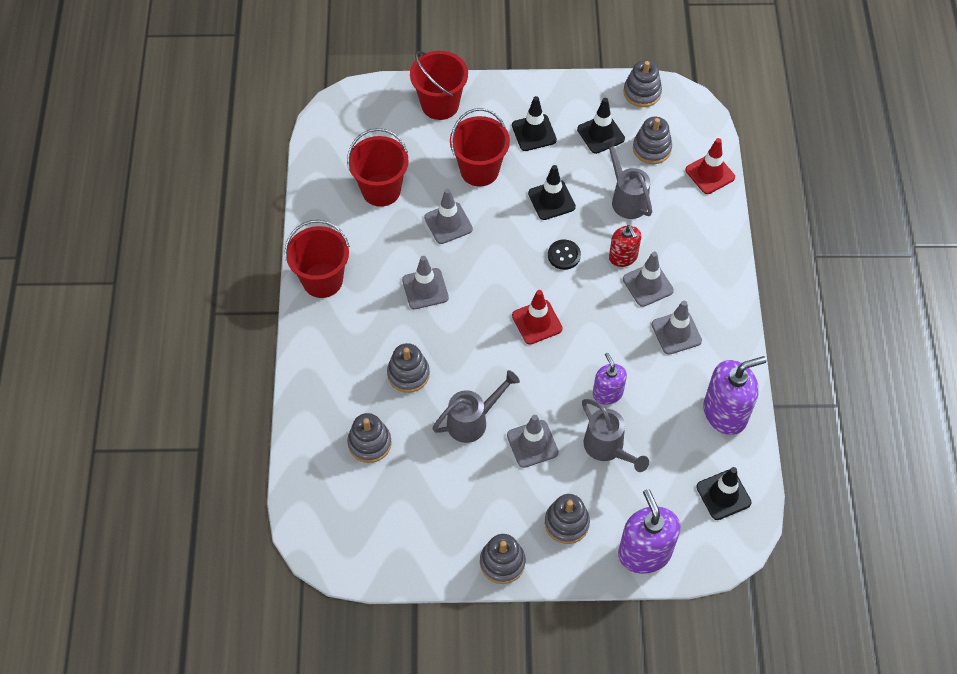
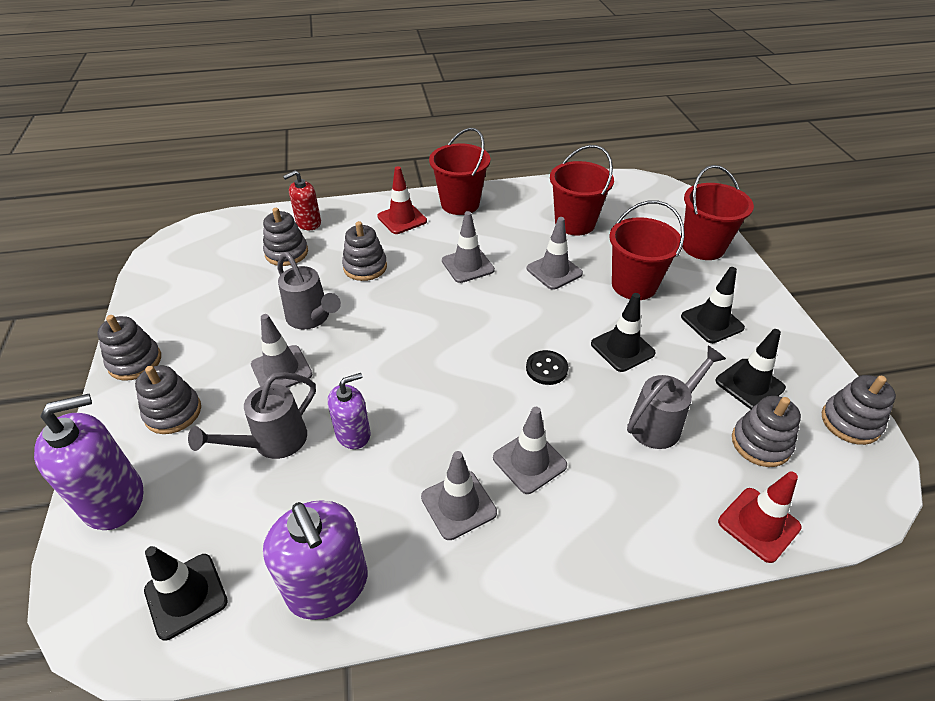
camera: 80 degrees right, 15 degrees down
(537, 322) = (445, 355): red traffic cone -> red traffic cone (402, 219)
(623, 257) = (565, 429): red soap dispenser -> red soap dispenser (308, 223)

